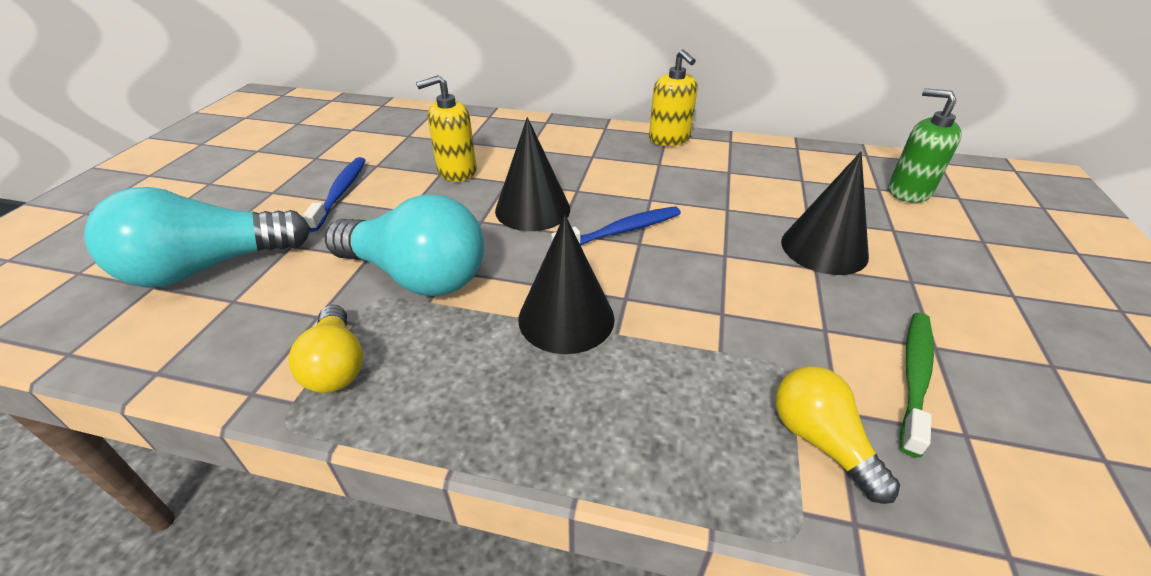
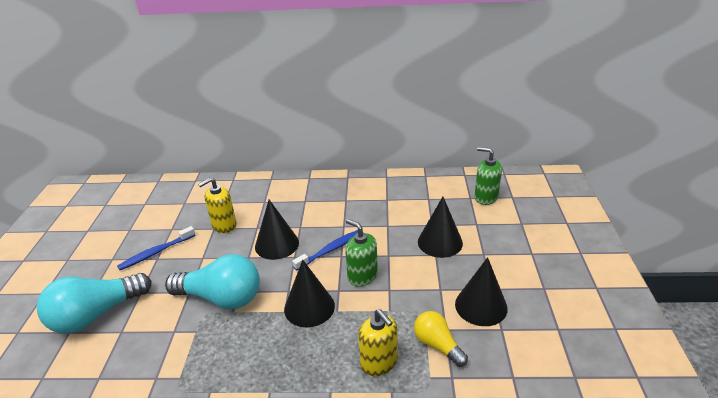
camera: 10 degrees left, 5 degrees down
(336, 365) = (195, 355): yellow light bulb -> none
(340, 193) = (156, 252): blue toothbrush -> blue toothbrush turned 120 degrees counterclockwise
(669, 139) = (349, 181): yellow soap dispenser -> yellow soap dispenser (379, 362)
(673, 281) = (362, 276): none -> green soap dispenser
(914, 377) = (481, 306): green toothbrush -> black cone

